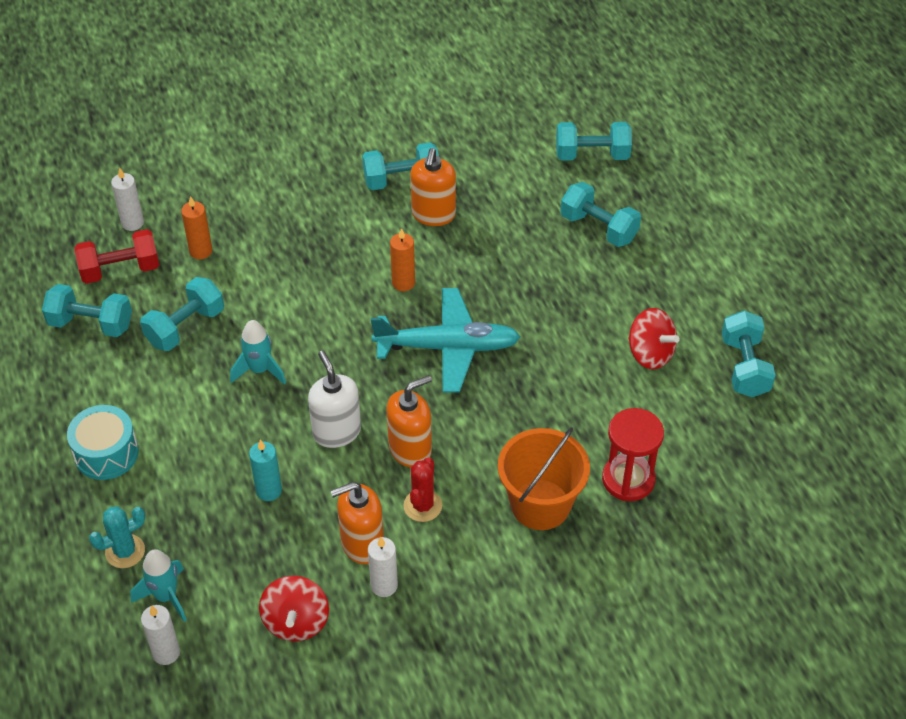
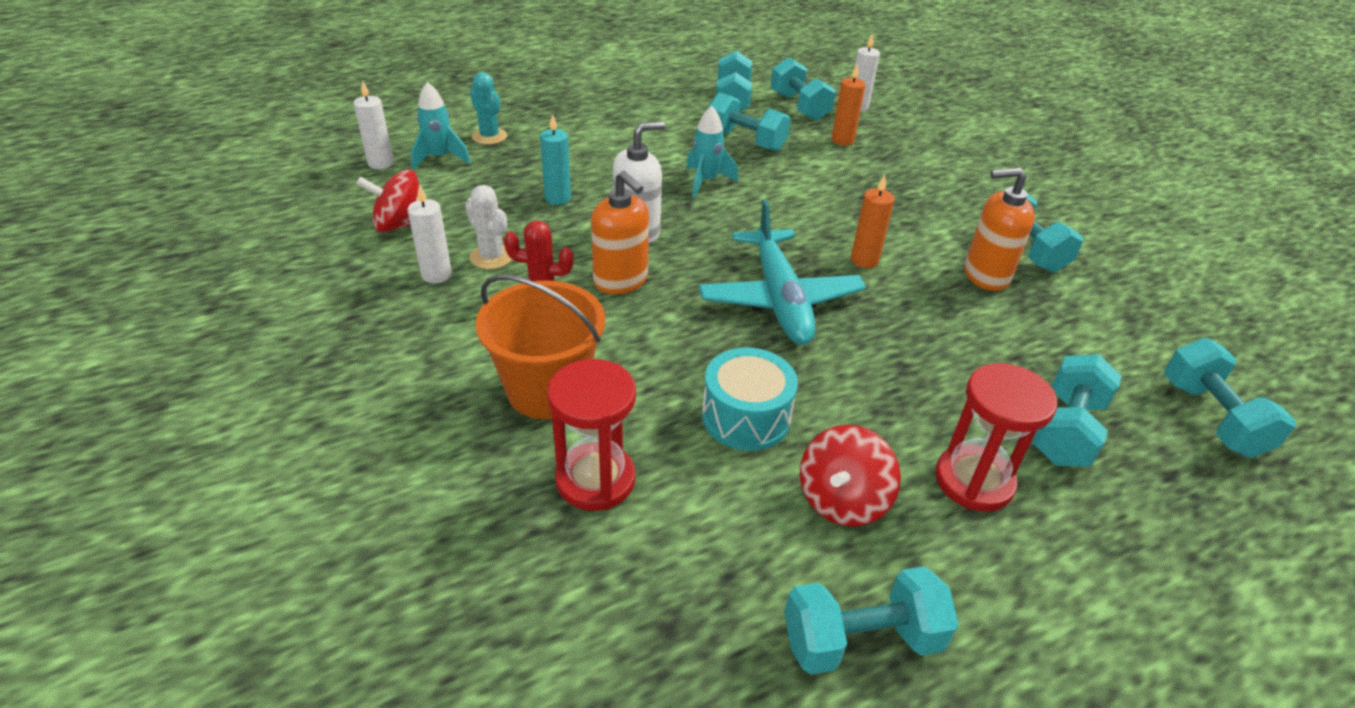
camera: 80 degrees right, 10 degrees down
(106, 453) = (593, 119): turquoise drum -> turquoise drum (746, 417)
(120, 270) = (799, 107): red dumbbell -> turquoise dumbbell
(362, 544) = (491, 257): orange soap dispenser -> white cactus
(638, 286) = (974, 481): none -> red hourglass

